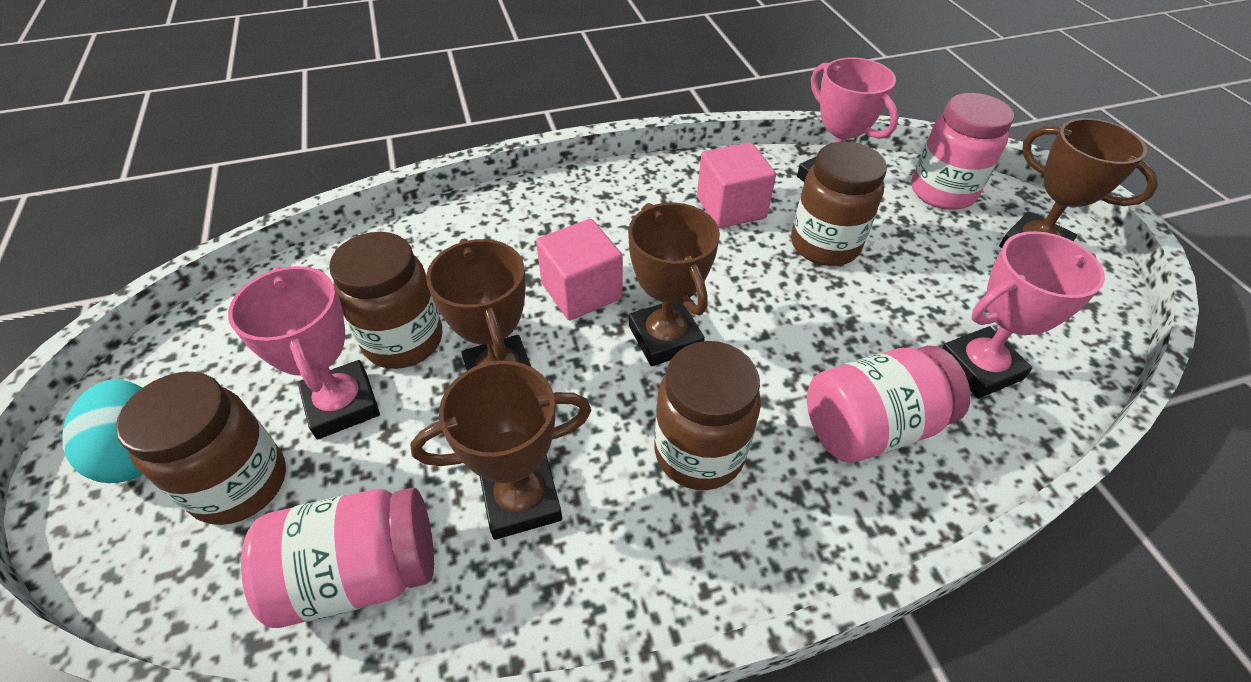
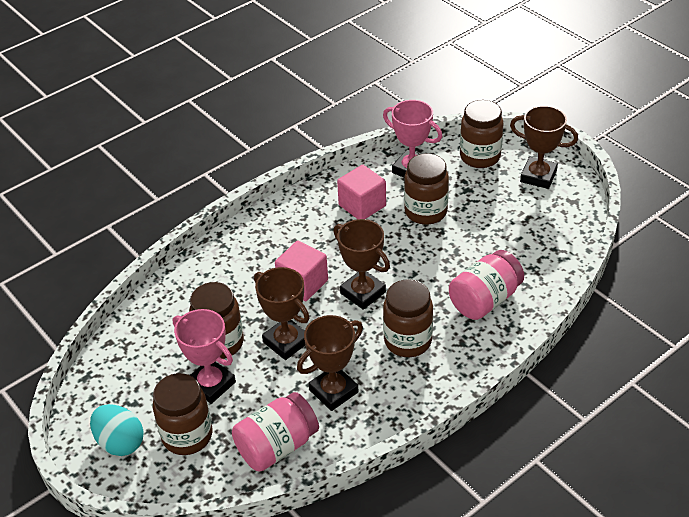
camera: 20 degrees left, 5 degrees down
(942, 192) = (480, 157): pink jar -> brown jar
(979, 367) = (527, 253): pink trophy -> none

